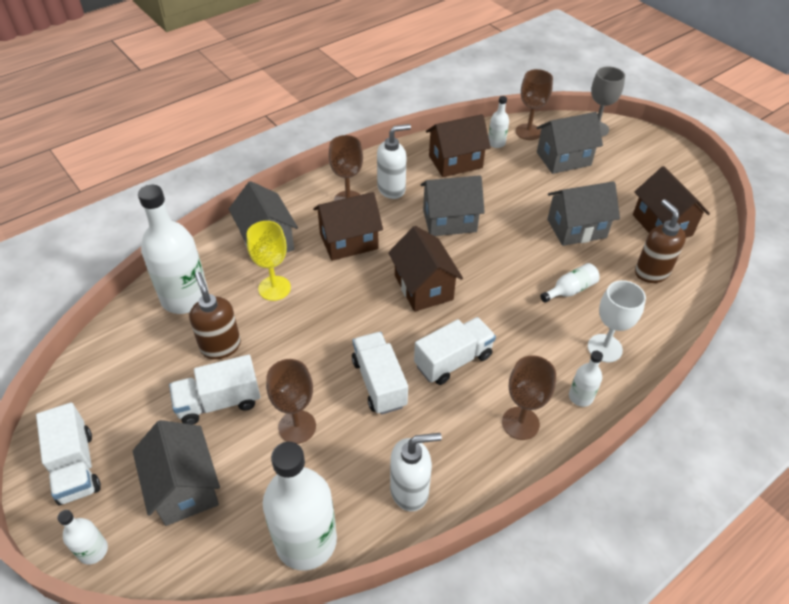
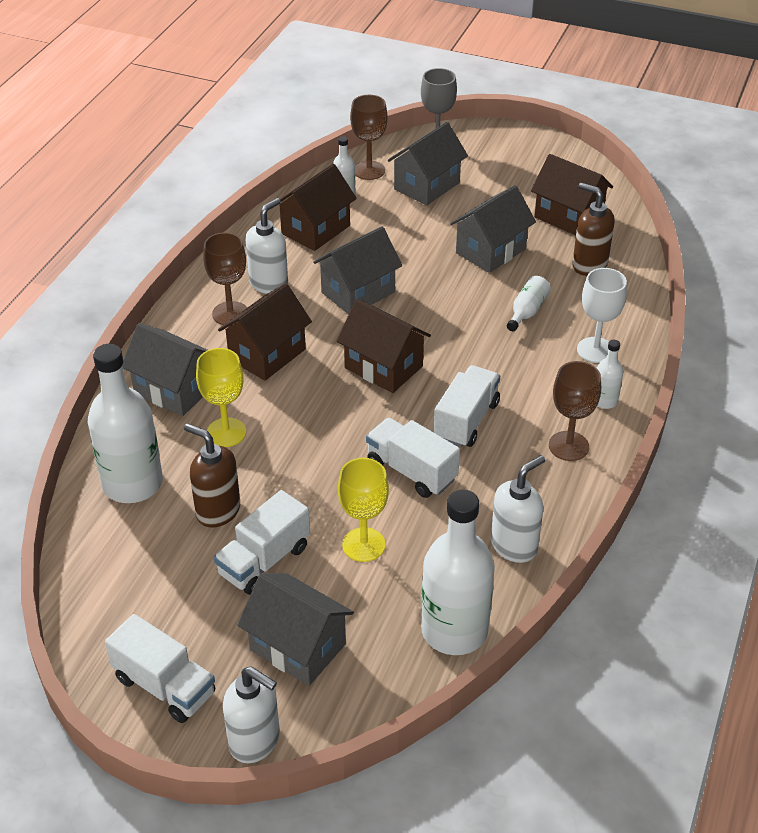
camera: 30 degrees left, 5 degrees down
(93, 550) = (255, 741): white bottle -> white soap dispenser
(297, 427) = (363, 545): brown goblet -> yellow goblet

